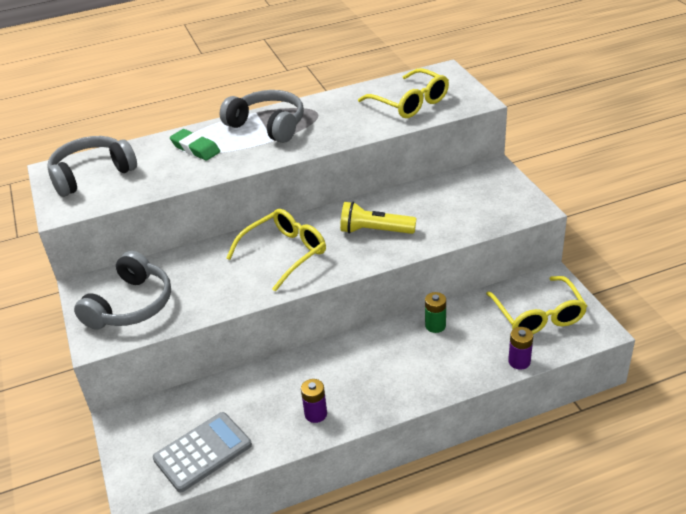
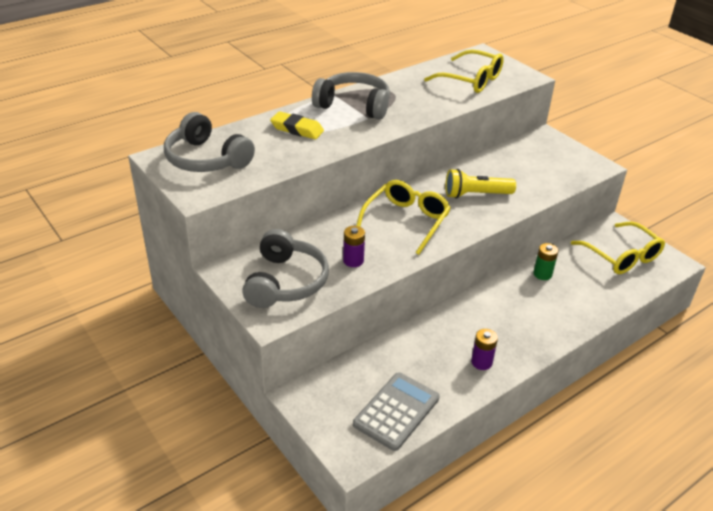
camera: 20 degrees left, 0 degrees up
(92, 174) = (206, 159): grey headphones -> grey headphones turned 90 degrees counterclockwise
(195, 148) = (297, 129): green eraser -> yellow eraser
(519, 361) = (627, 295): purple battery -> purple battery (353, 261)

